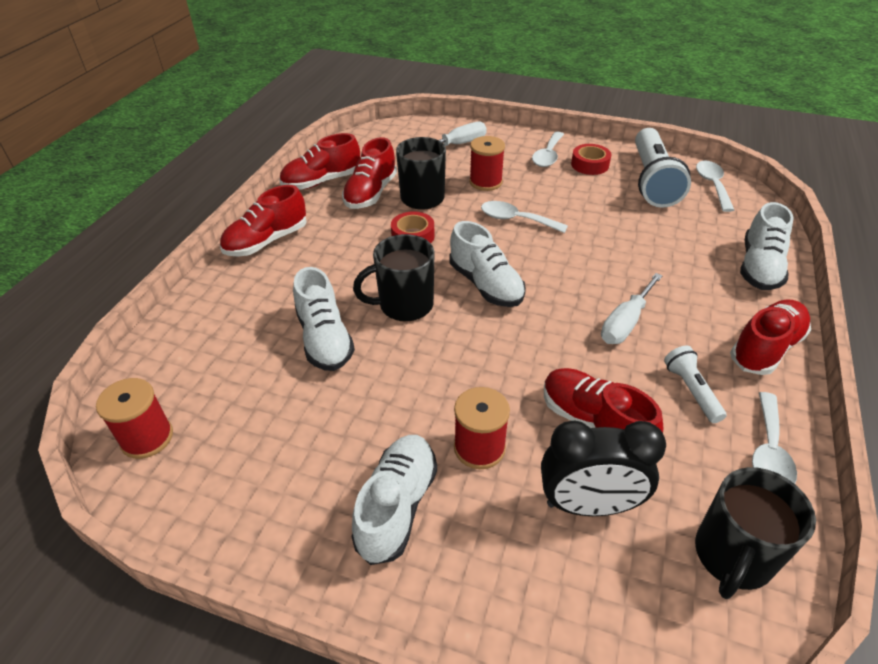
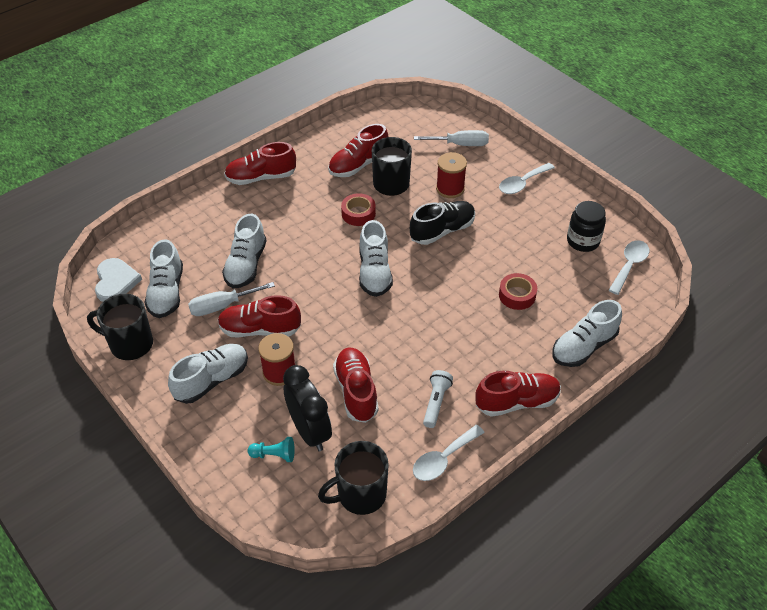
camera: 30 degrees right, 5 degrees up
(147, 438) = (116, 281): red spool -> white heart
(238, 418) = (166, 292): none -> white shoe
(322, 181) = (332, 140): red shoe -> red shoe (260, 329)
(404, 305) = (310, 263): black mug -> black mug (130, 344)
(516, 220) = (442, 231): white spoon -> black shoe
(574, 567) = (274, 455): none -> turquoise pawn
(588, 505) = (310, 431): black clock -> black clock turned 150 degrees counterclockwise
(590, 165) = (547, 205): red tape -> red tape (517, 295)
(625, 323) = (441, 341): white screwdriver -> white screwdriver (222, 306)
(652, 181) = (583, 241): white flashlight -> black jar

